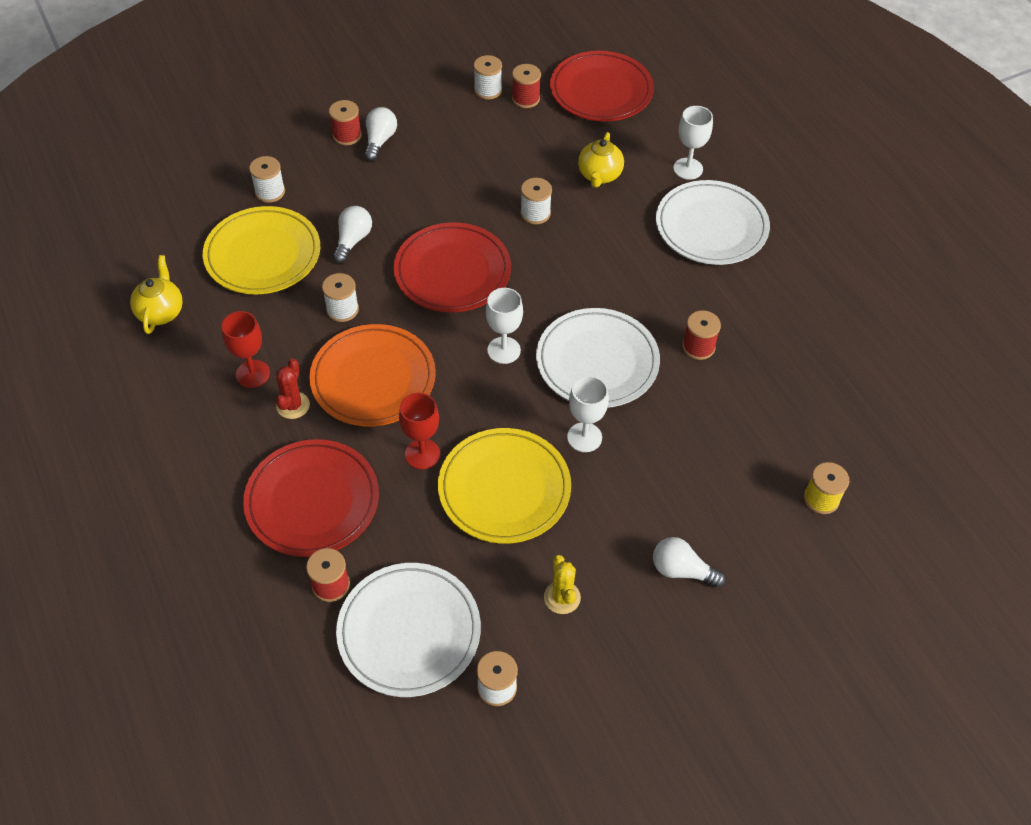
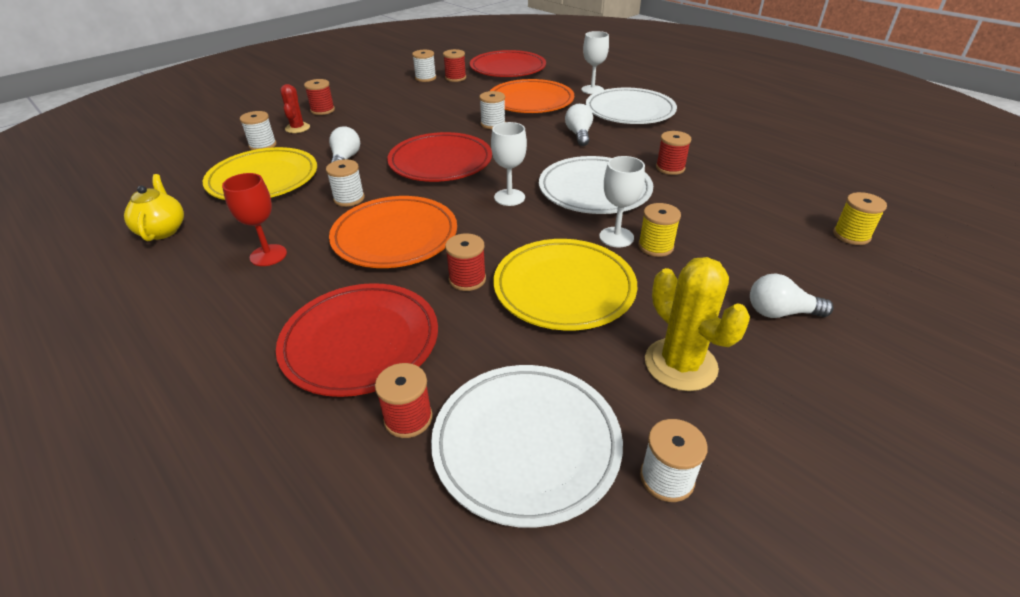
camera: 15 degrees left, 15 degrees down
(293, 405) = (317, 270): red cactus -> red cactus (297, 128)
(380, 141) = (351, 109): white light bulb -> white light bulb (579, 134)
(422, 454) = (467, 279): red goblet -> red spool
(562, 597) = (680, 364): yellow cactus -> yellow cactus, size x1.66
(599, 176) = (531, 101): yellow teapot -> orange plate
(616, 460) = (655, 246): none -> yellow spool

